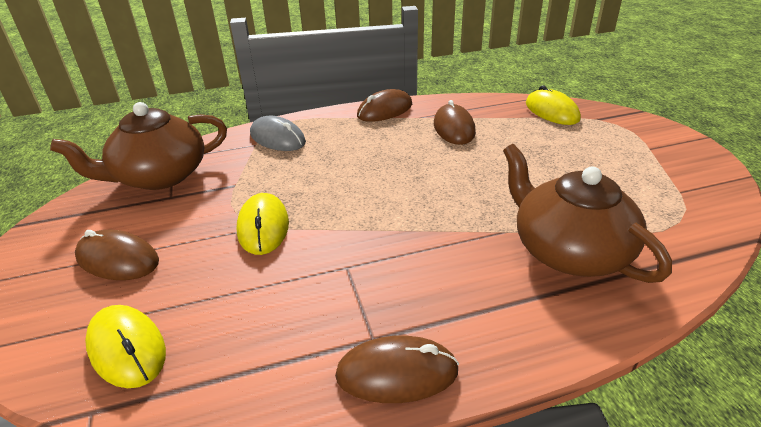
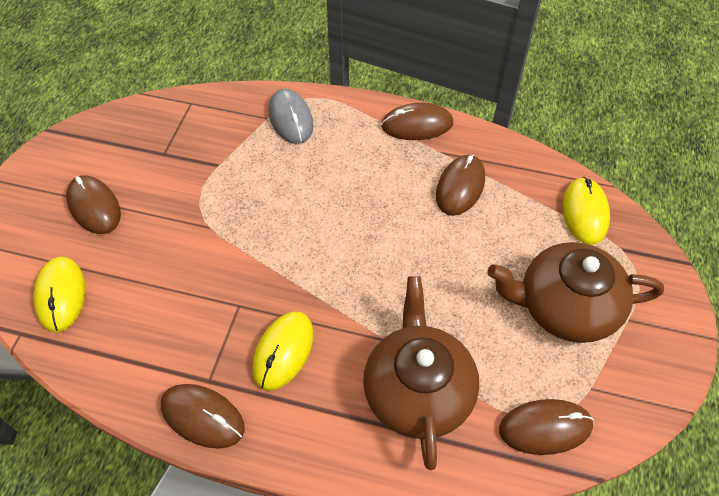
camera: 30 degrees right, 20 degrees up
(159, 176) = (169, 123): brown teapot -> brown teapot (565, 306)
(263, 227) = (208, 228): yellow mouse -> yellow mouse (283, 351)
(685, 227) = (545, 428): none -> brown mouse

